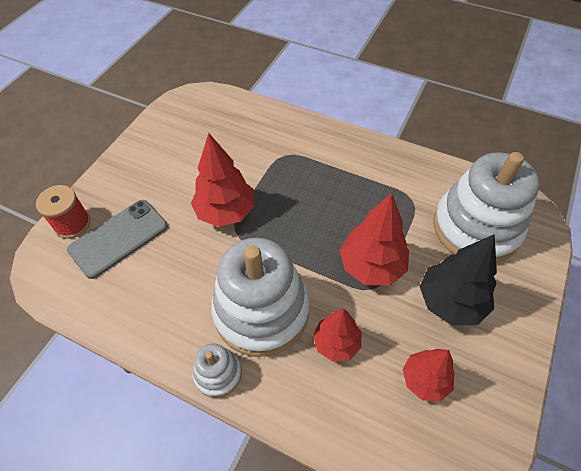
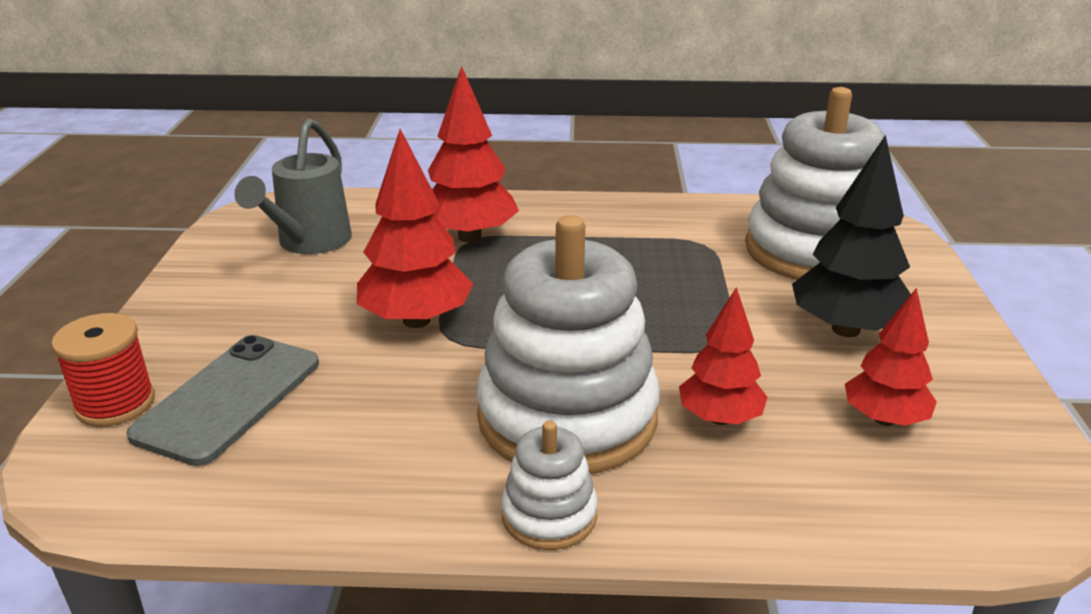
camera: 25 degrees left, 25 degrees down
(203, 132) = (309, 243): none -> grey watering can
(371, 266) = (702, 322): red tree -> red tree (469, 237)

